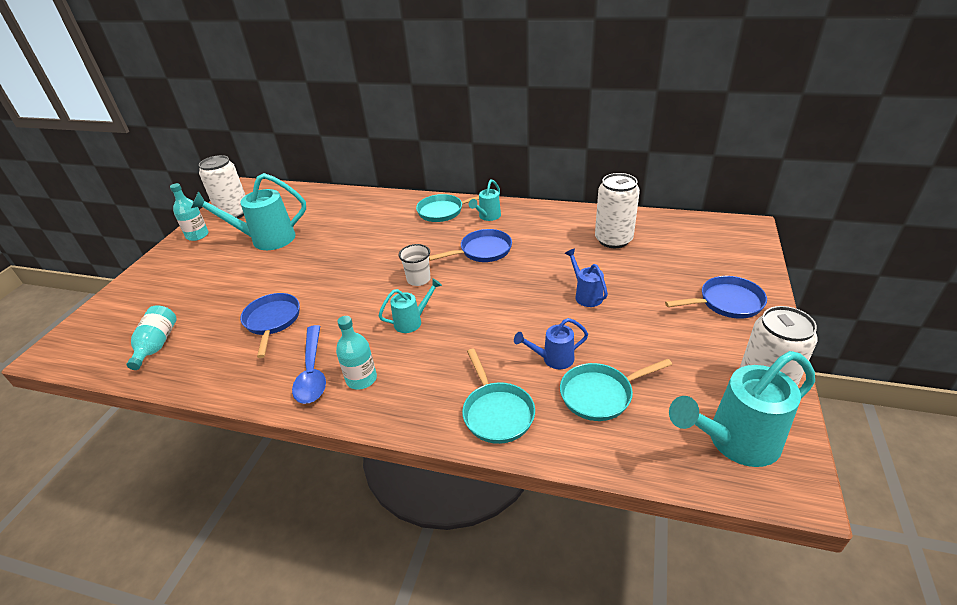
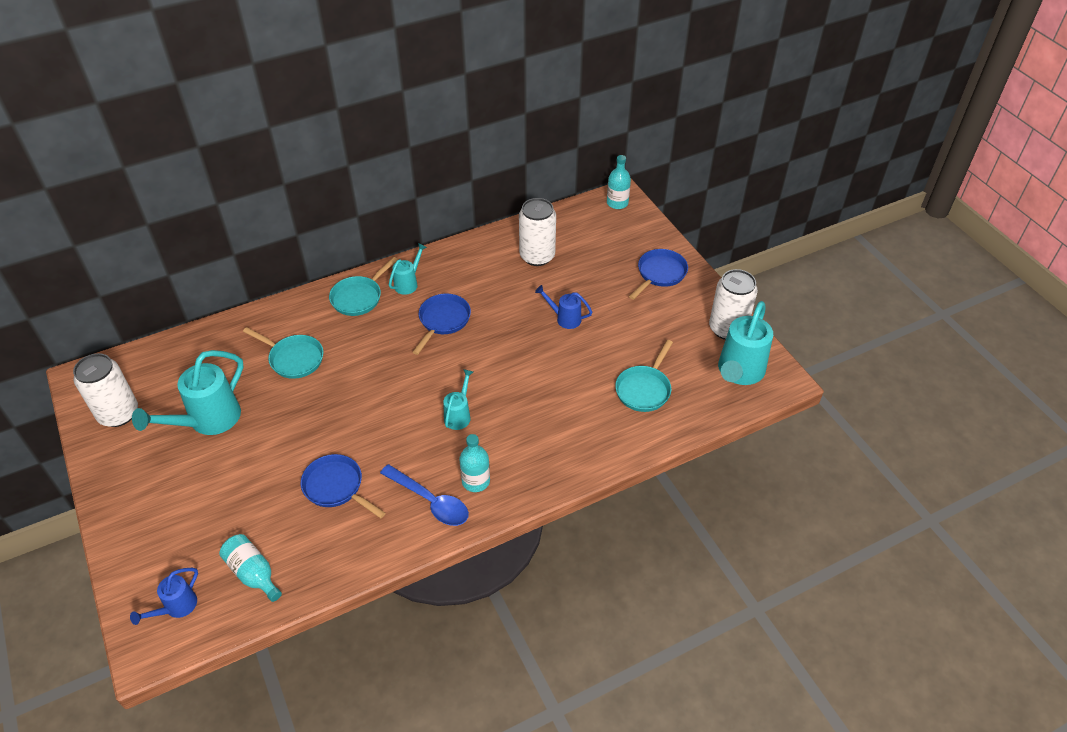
camera: 45 degrees left, 10 degrees up
(197, 235) = (113, 460): turquoise bottle -> turquoise bottle (617, 203)
(418, 279) = (419, 377): white cup -> none
(488, 217) = (408, 283): turquoise watering can -> turquoise watering can turned 135 degrees counterclockwise
(496, 413) = (595, 442): turquoise pan -> turquoise pan (293, 359)
(553, 359) = (592, 382): blue watering can -> blue watering can (176, 607)

